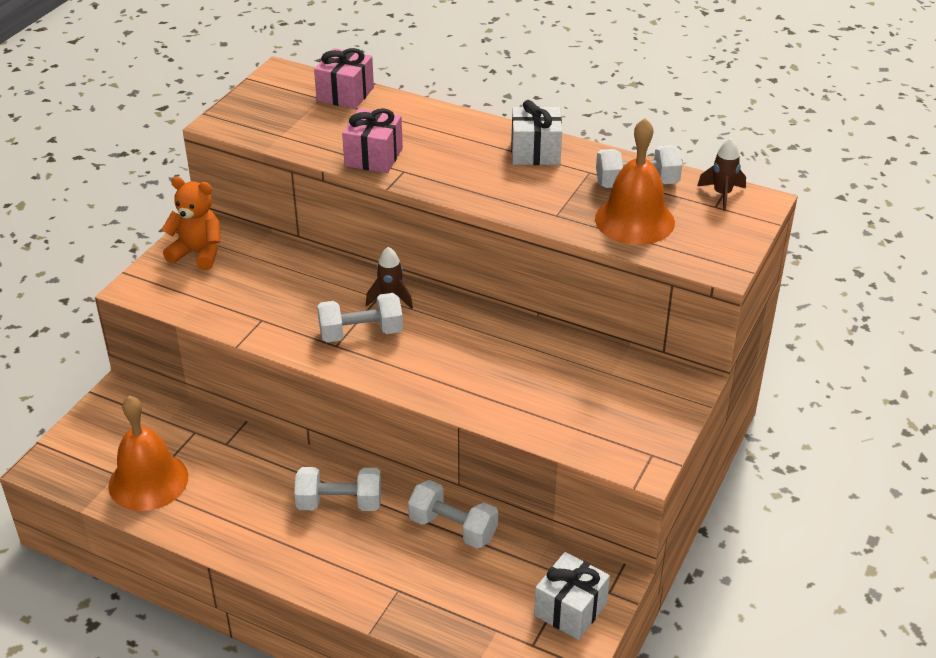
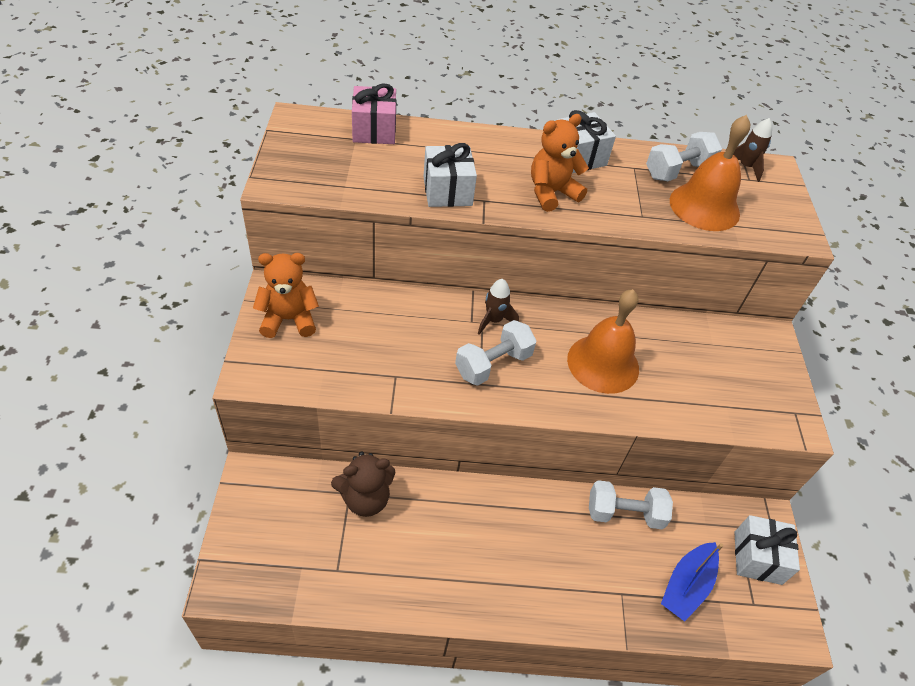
camera: 30 degrees left, 10 degrees up
(148, 481) = (337, 563): orange bell -> orange bell (603, 363)
(206, 440) = (365, 498): none -> brown teddy bear
(339, 503) = (521, 523): white dumbbell -> none
(373, 157) = (447, 191): pink gift -> white gift
(471, 606) = (686, 586): none -> blue boat
(477, 177) = (551, 193): none -> orange teddy bear

